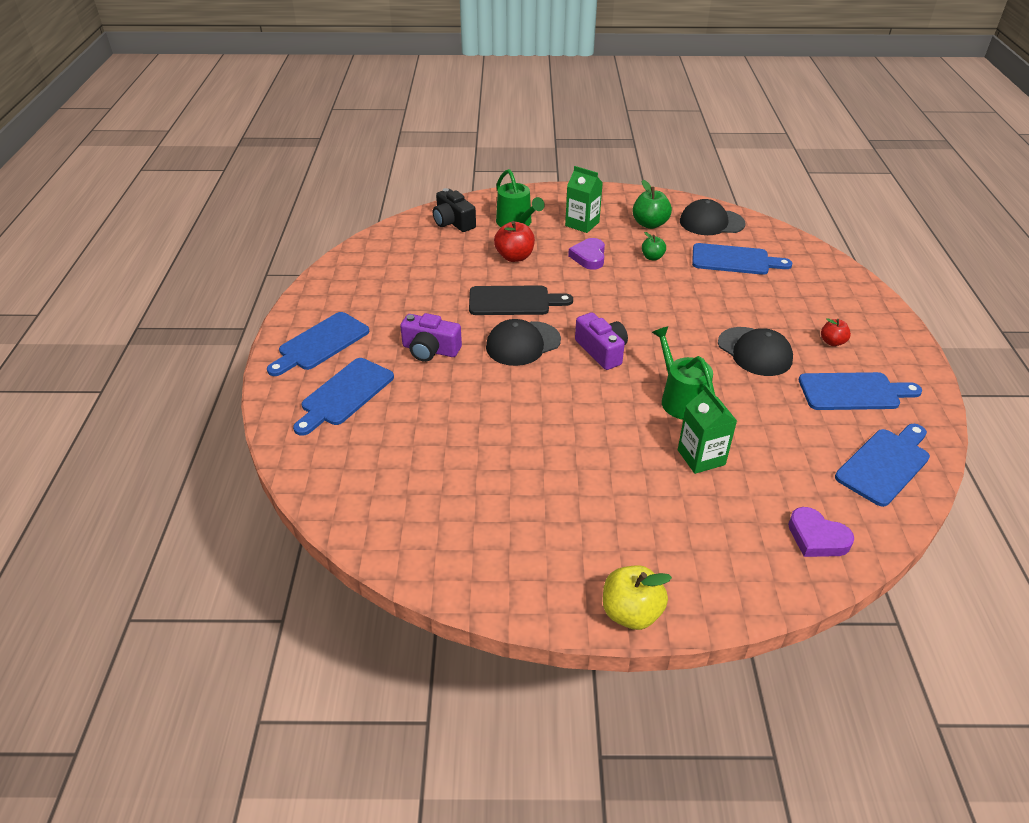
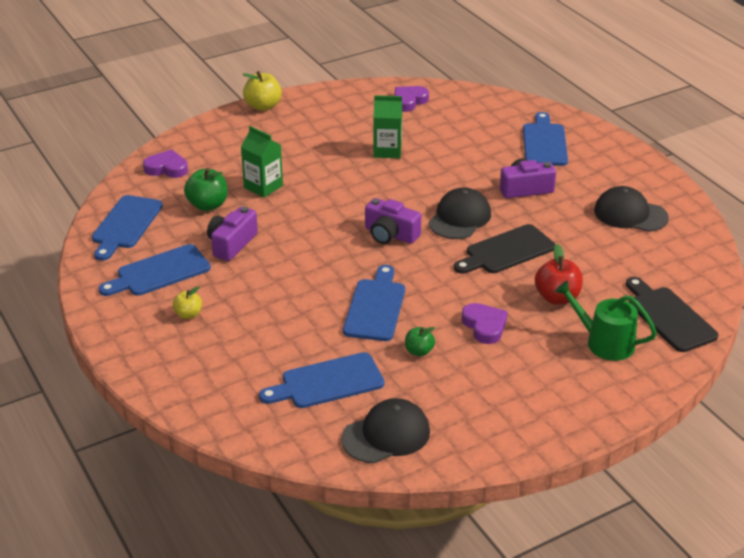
camera: 150 degrees right, 5 degrees down
(320, 343) = (611, 165): blue cutting board -> blue cutting board (375, 307)
(422, 528) = (409, 101): none -> purple heart
(453, 222) = (668, 317): black camera -> black cutting board
(582, 224) = (533, 370): green carton -> green carton (387, 151)
(650, 224) = (457, 401): green apple -> green apple (208, 205)
(681, 399) = (300, 219): green watering can -> none
(754, 352) = (258, 279): black cap -> black cap (630, 214)
(767, 397) = (231, 244): none -> purple camera
(832, 342) = (188, 314): red apple -> yellow apple

